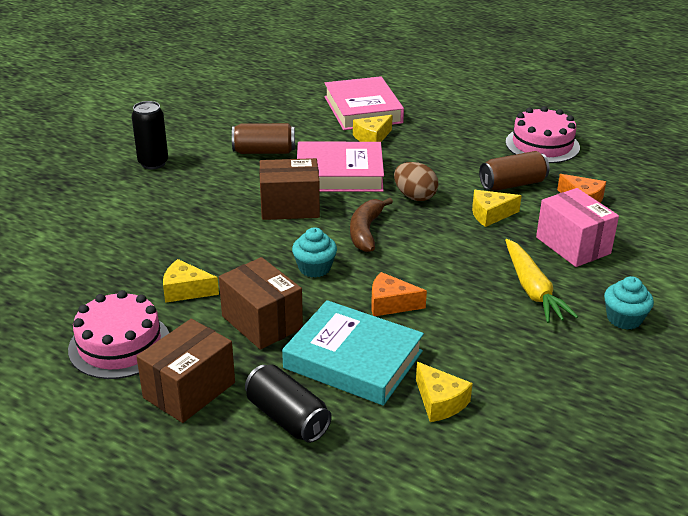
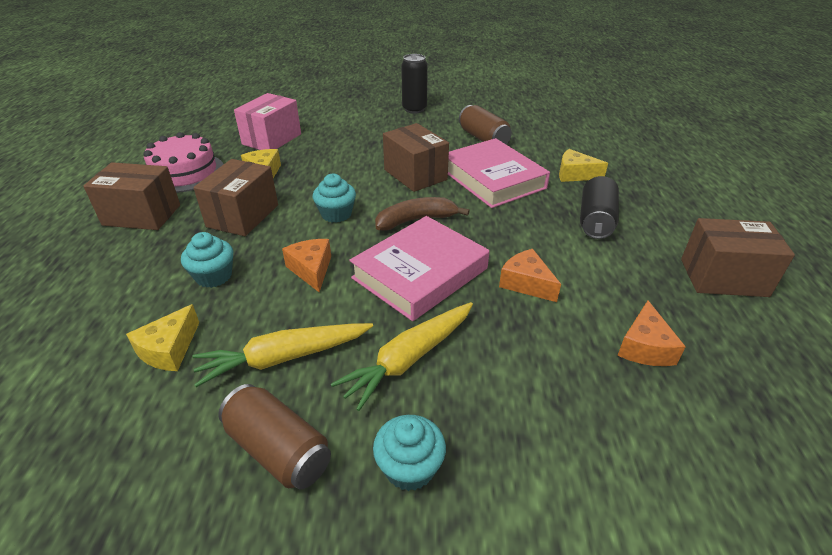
camera: 60 degrees right, 5 degrees up
(287, 418) = (120, 268): black can -> black can (595, 220)
(353, 360) = (214, 276): turquoise book -> turquoise cupcake
(363, 110) = (615, 155): pink book -> pink book (420, 273)
(414, 196) = (504, 227): brown egg -> none
(490, 214) = (526, 283): yellow cheese -> orange cheese
(492, 344) = (283, 358): none -> yellow carrot
(512, 184) = (606, 280): brown can -> brown can (278, 450)
(542, 145) = (723, 277): pink cake -> brown box
(573, 245) = (532, 368): pink box -> pink box (272, 139)

